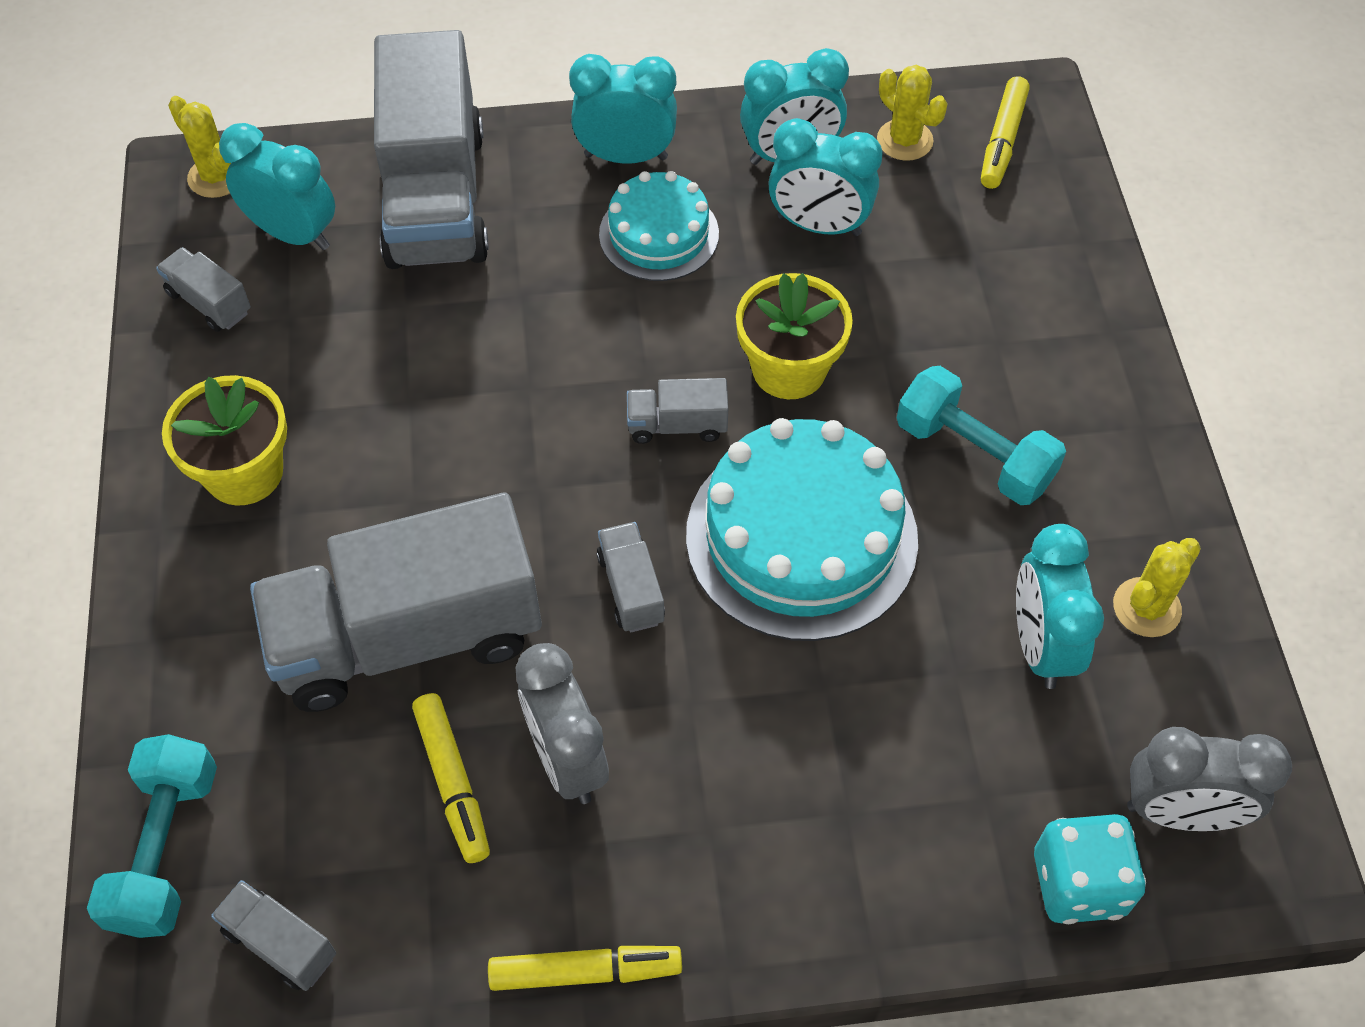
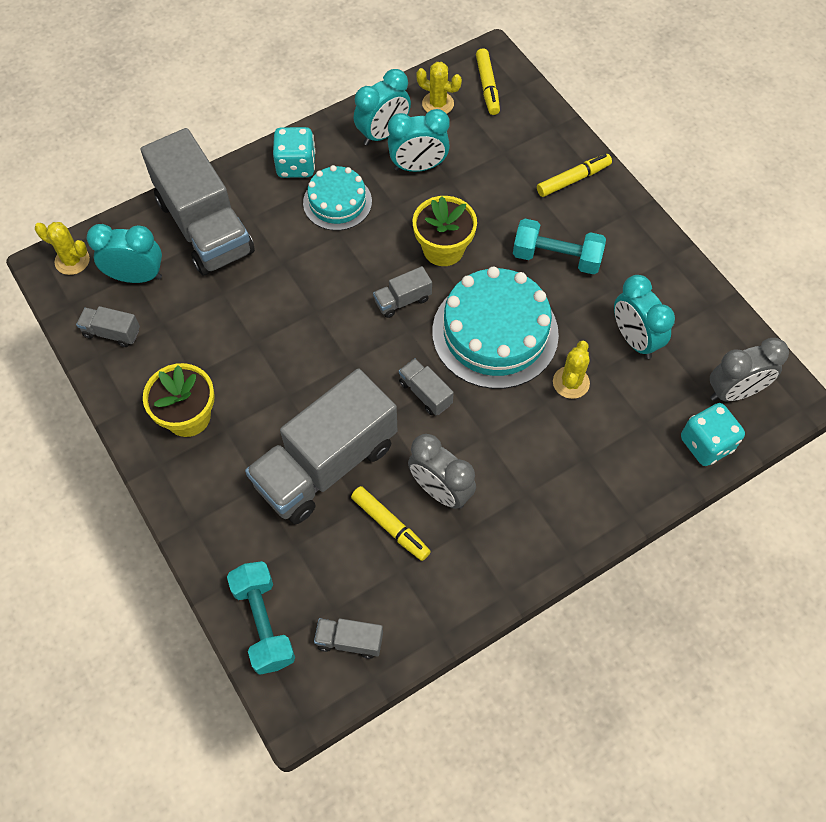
camera: 25 degrees left, 5 degrees up
(585, 971) = (505, 586): yellow marker -> yellow marker (573, 179)
(626, 156) = (296, 165): turquoise clock -> turquoise dice
(1146, 607) = (673, 301): yellow cactus -> yellow cactus (571, 382)

